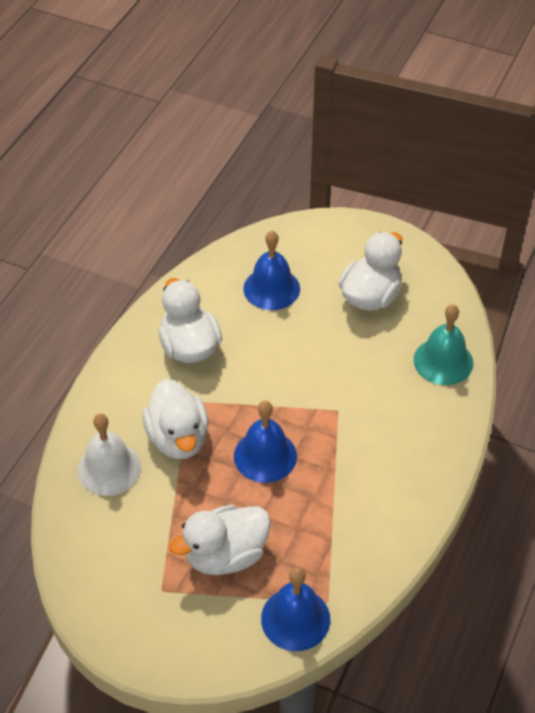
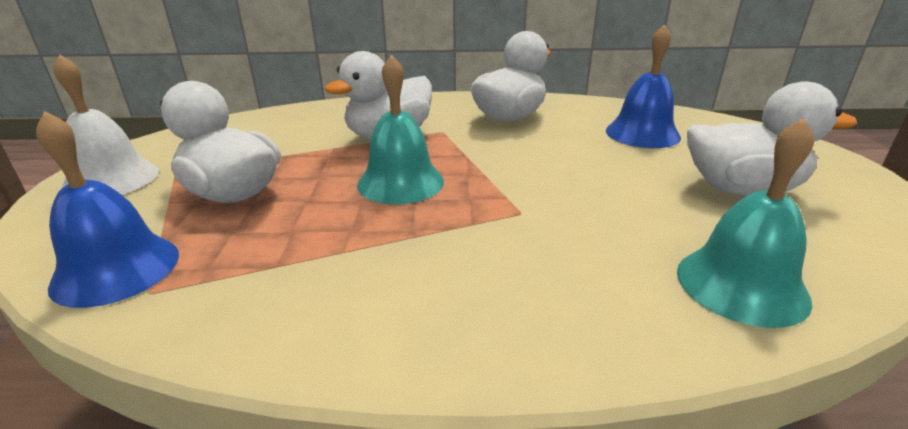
camera: 65 degrees right, 20 degrees down
(109, 468) = (330, 119): white bell -> white bell (111, 179)
(265, 456) = (400, 182): blue bell -> turquoise bell

